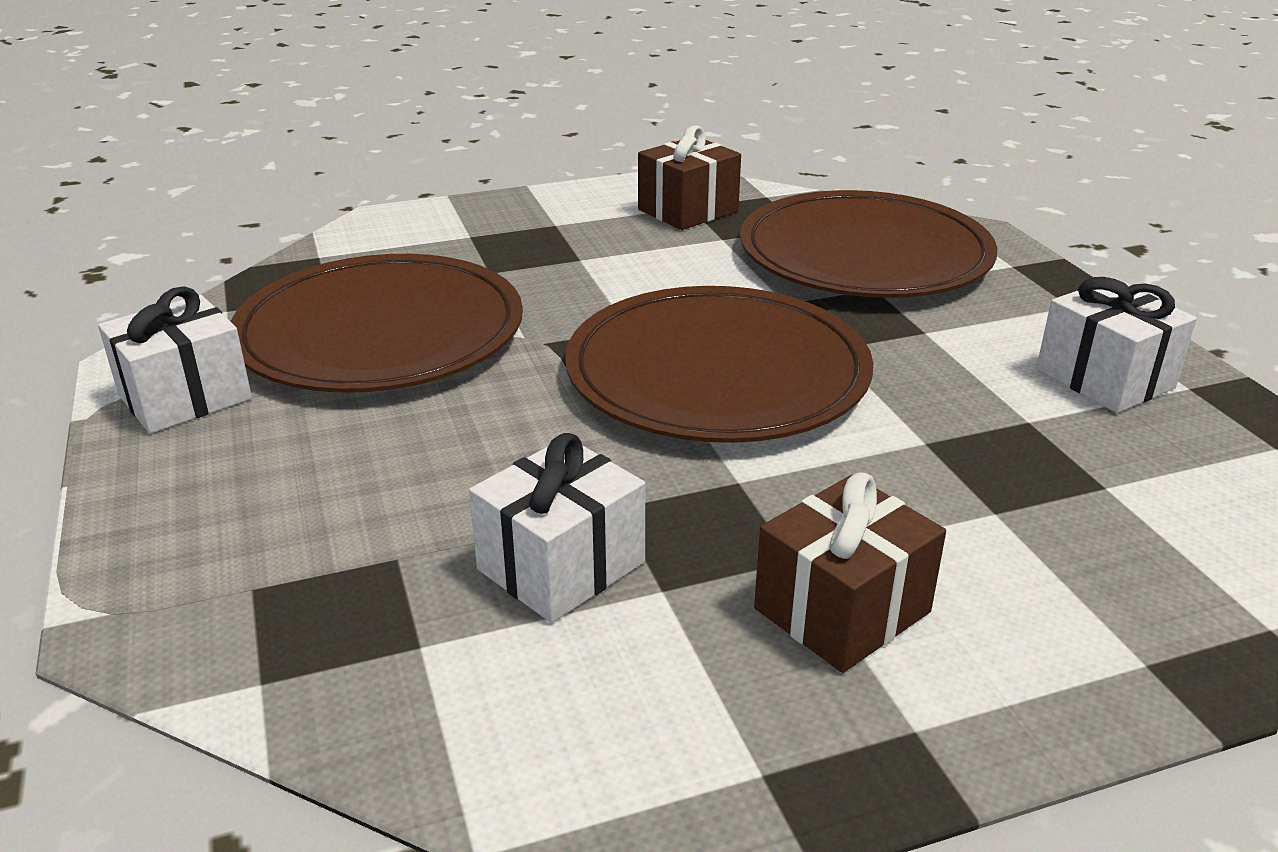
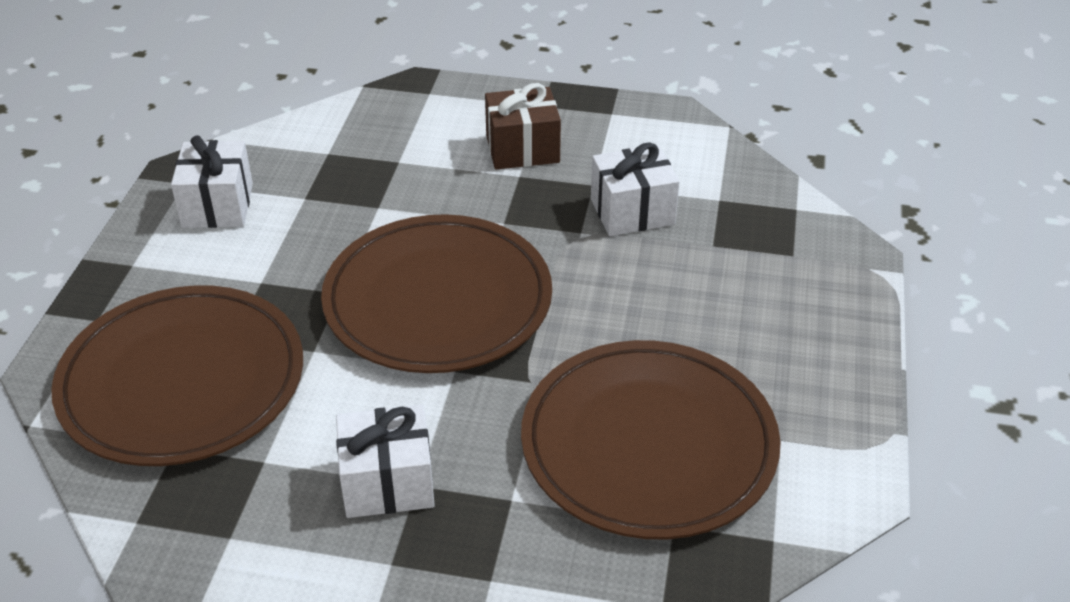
camera: 150 degrees left, 10 degrees up
(185, 397) = (819, 426): white gift -> white gift (388, 483)
(688, 210) = (241, 529): brown gift -> none

